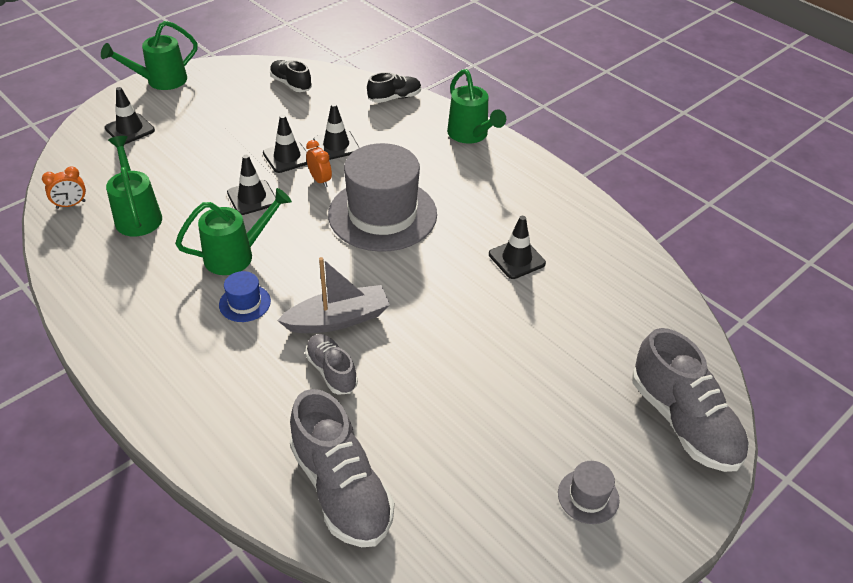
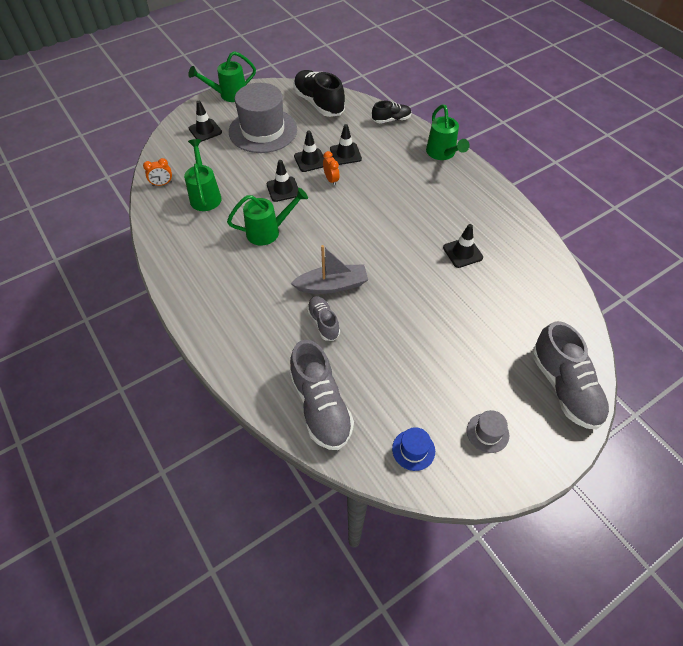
camera: 10 degrees right, 10 degrees up
(245, 303) = (270, 267): blue hat -> blue hat (413, 450)
(291, 84) = (319, 103): black shoe -> black shoe, size x1.80
(382, 214) = (372, 210): grey hat -> grey hat (263, 130)

